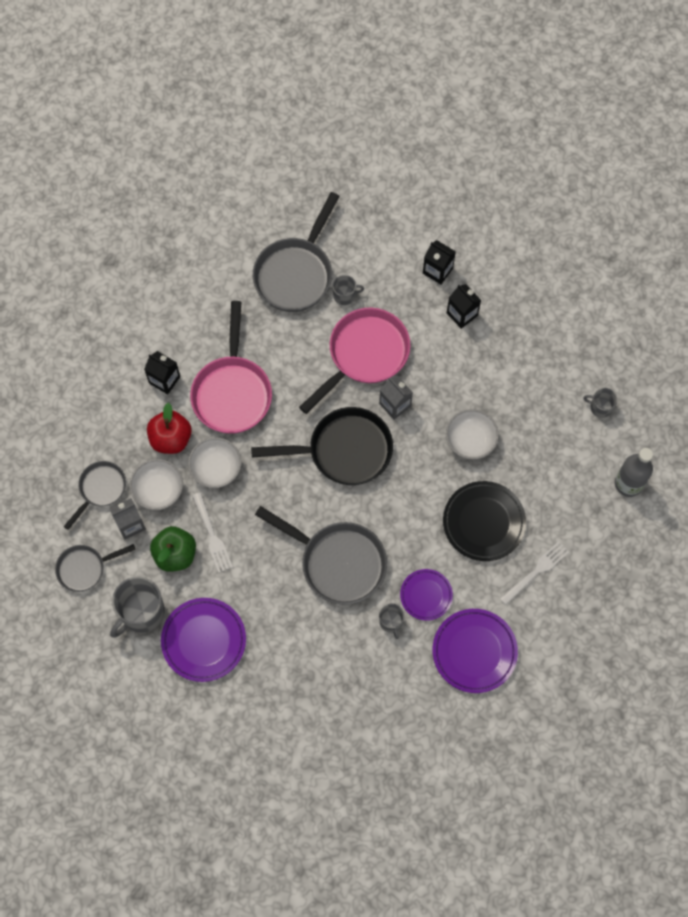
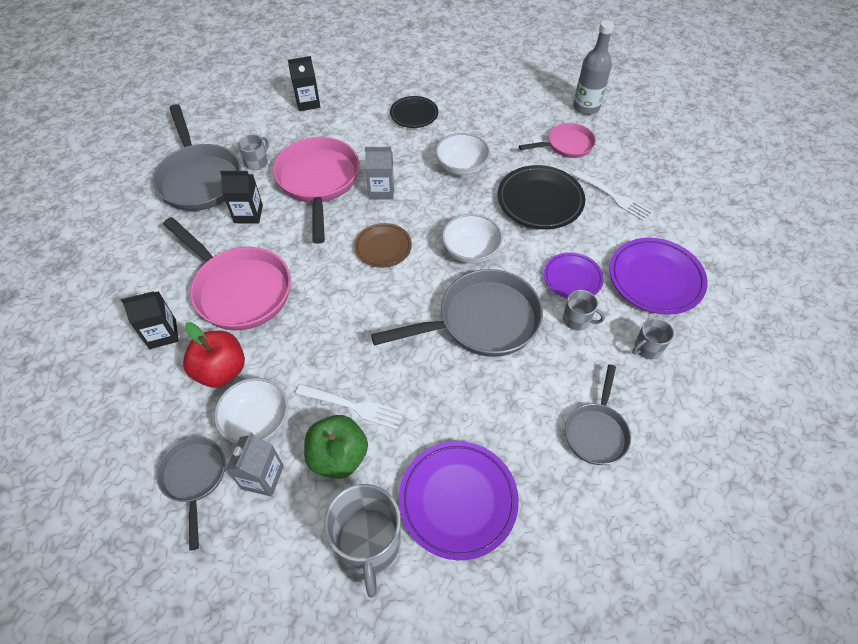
camera: 50 degrees left, 15 degrees down
(84, 568) = (259, 569): grey pan -> grey pan (596, 432)
(216, 468) = (292, 354): white bowl -> white bowl (470, 250)
(344, 450) = (383, 247): black pan -> brown plate
(462, 314) = (357, 111): black carton -> black carton (248, 214)
(496, 360) = (414, 115): none -> black plate
(536, 571) = (613, 196): white fork -> white fork turned 135 degrees clockwise
(565, 500) = (566, 145): none -> pink pan
(600, 407) = (511, 87): grey mug -> grey mug (647, 348)

